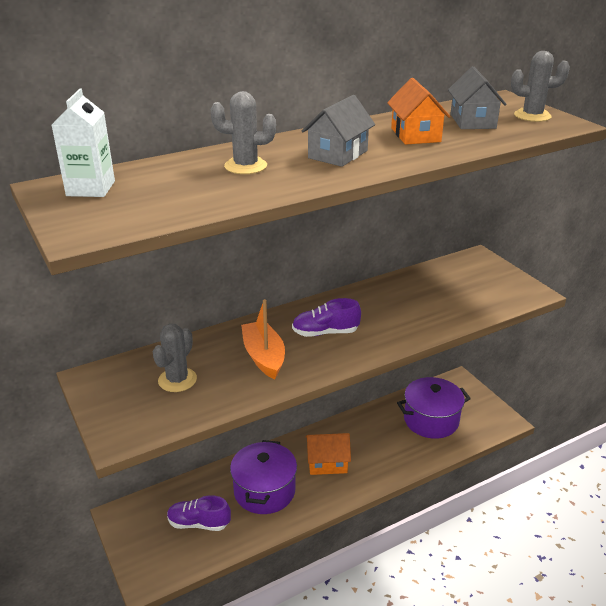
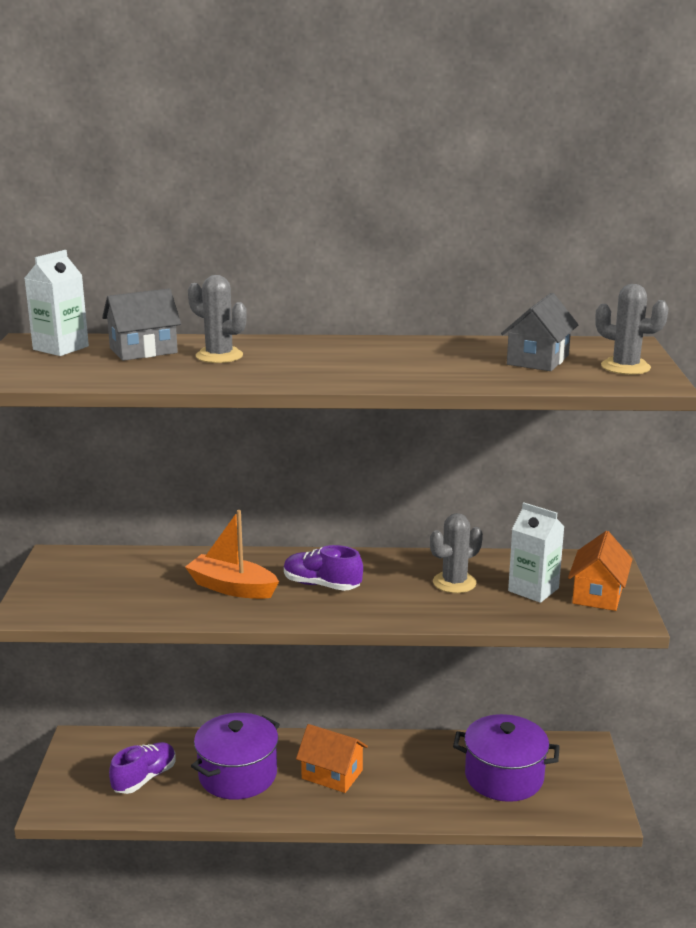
camera: 30 degrees right, 10 degrees down
(177, 380) = (128, 582): grey cactus -> grey cactus (454, 583)
(199, 523) = (144, 778): purple shoe -> purple shoe turned 90 degrees clockwise
(264, 357) = (232, 588): orange boat -> orange boat turned 75 degrees counterclockwise
(338, 154) = (325, 363): grey house -> grey house (143, 350)
(415, 135) = (443, 361): orange house -> orange house (597, 594)
(460, 291) = (533, 589): none -> white carton

